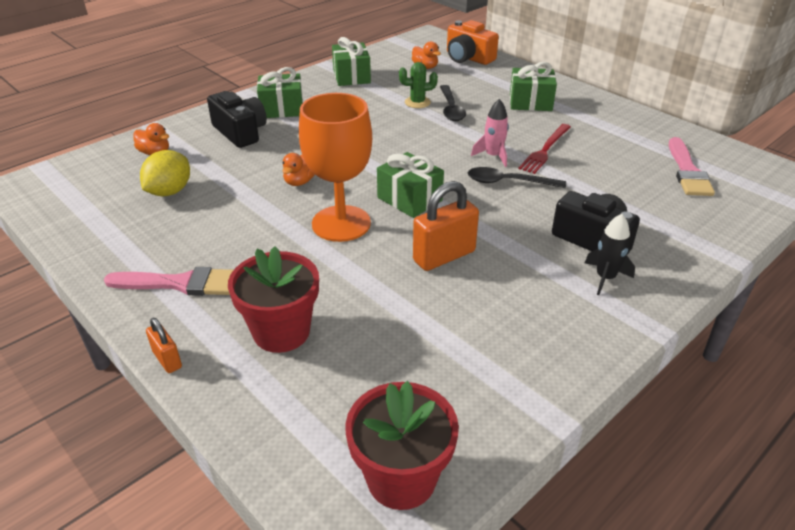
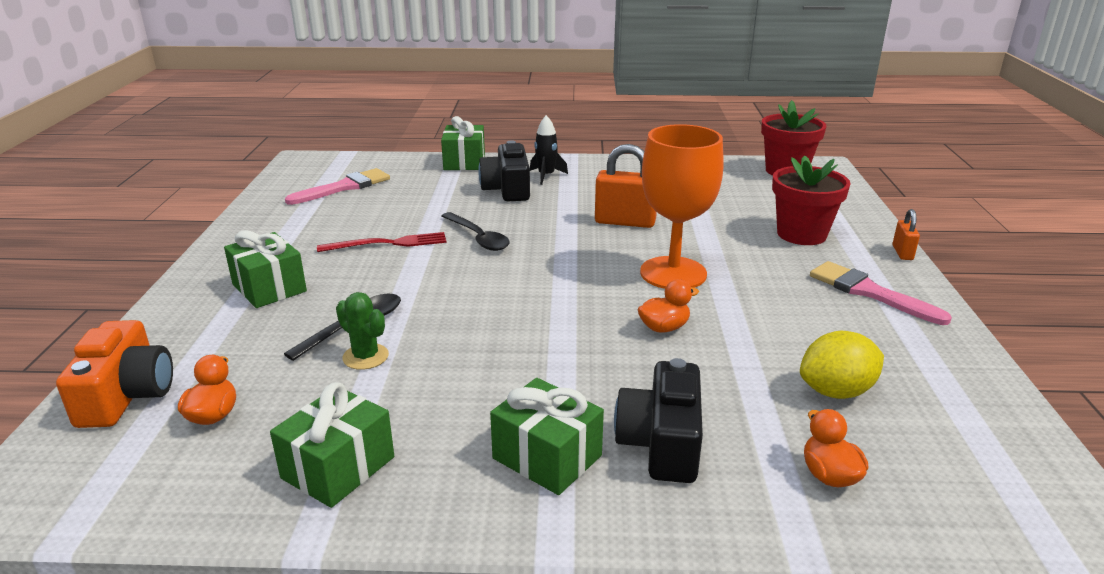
camera: 135 degrees left, 10 degrees down
(409, 199) = (583, 263): green gift -> green gift (464, 162)
(493, 156) = (440, 260): pink rocket -> none

